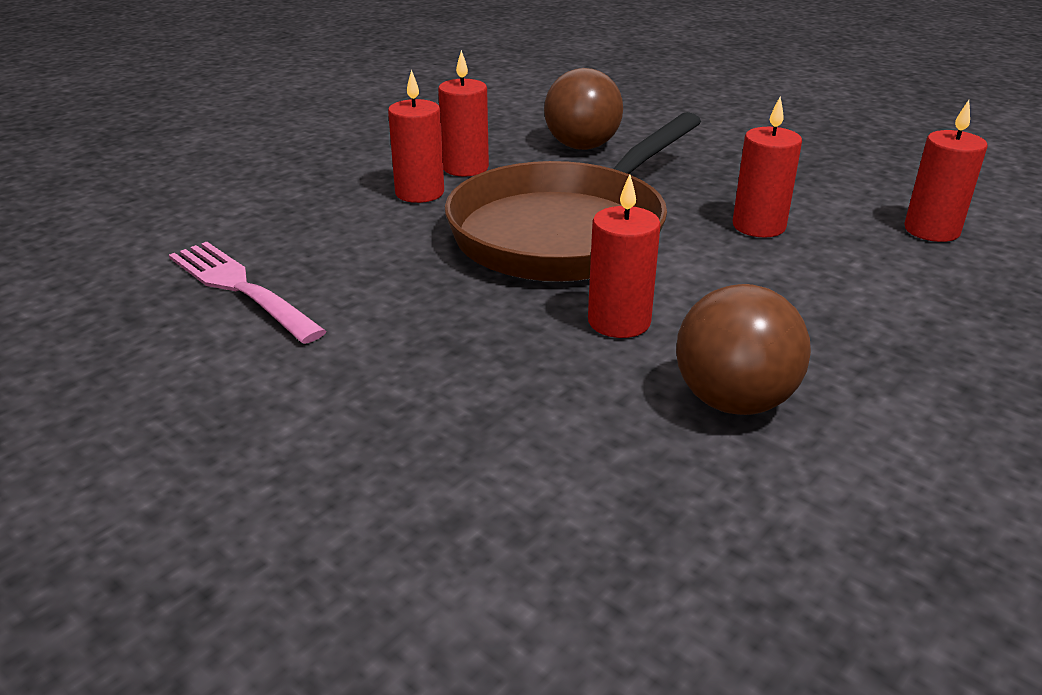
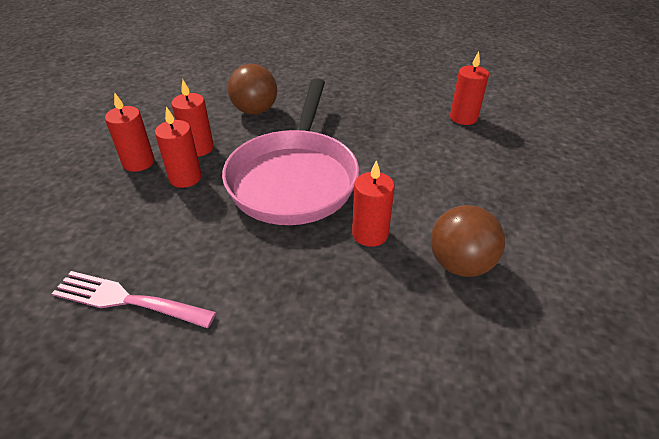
camera: 30 degrees left, 10 degrees up
(566, 231) = (294, 178): brown pan -> pink pan
(758, 226) = (387, 141): red candle -> red candle (138, 162)

